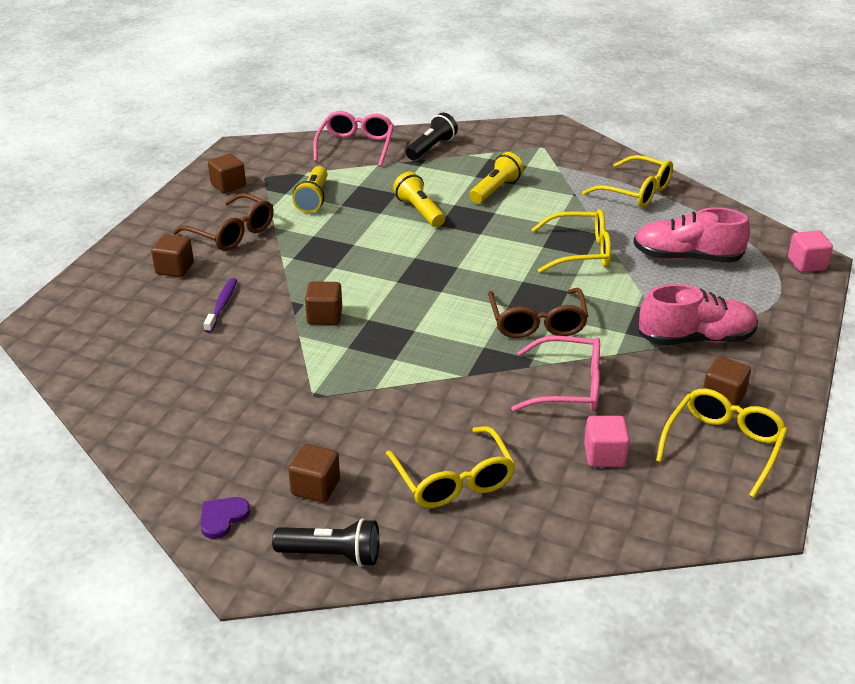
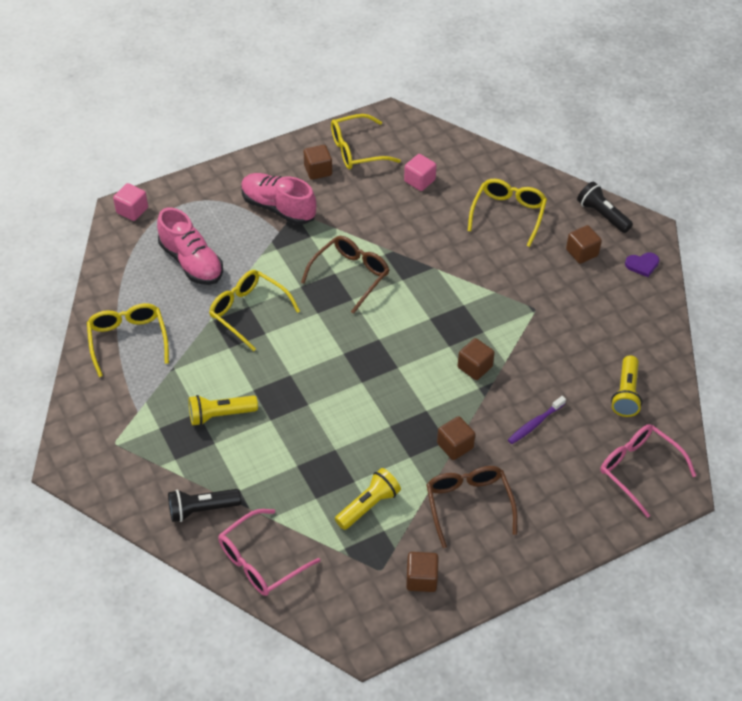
camera: 140 degrees left, 15 degrees up
(174, 268) = (542, 489): brown cube -> brown cube (455, 446)
(419, 211) = (304, 430): yellow flashlight -> yellow flashlight (626, 394)
(569, 387) = (388, 225): pink glasses -> pink glasses (638, 469)

